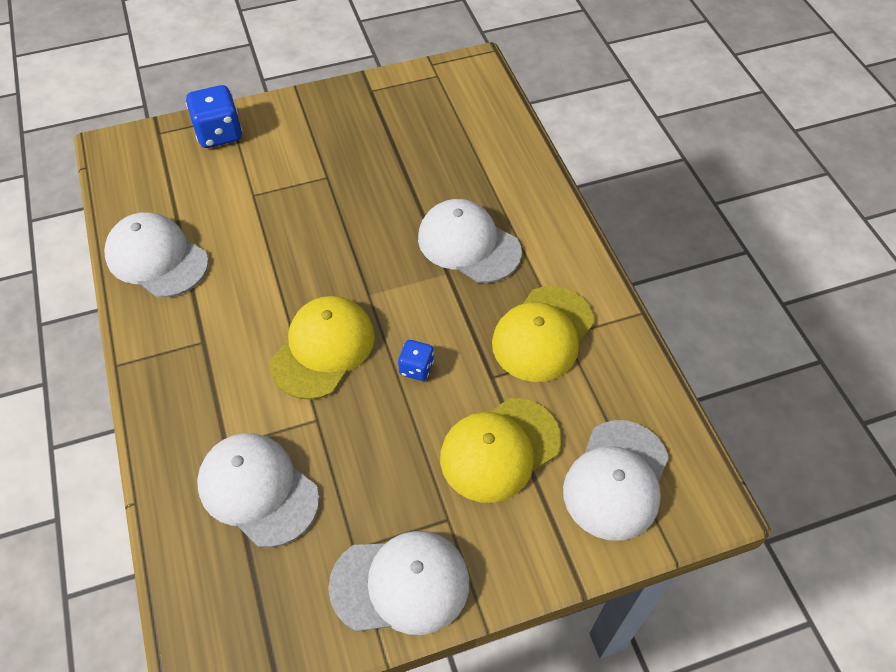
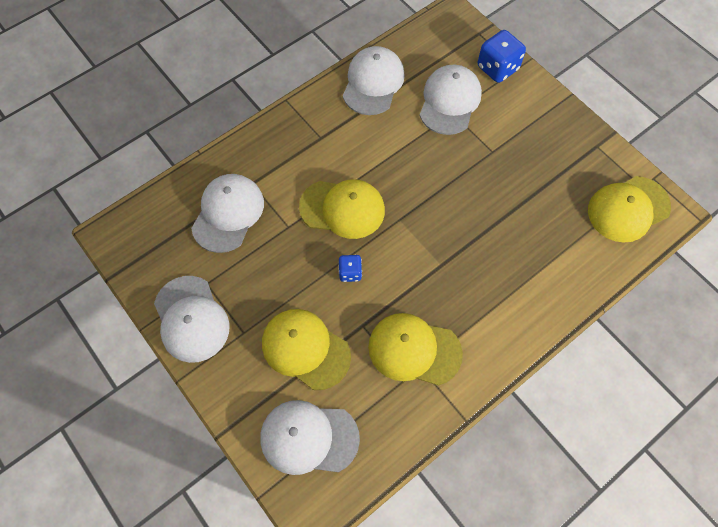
camera: 70 degrees right, 10 degrees up
(456, 95) = (628, 209): none -> yellow cap
(468, 244) = (475, 270): white cap -> white cap (449, 101)

